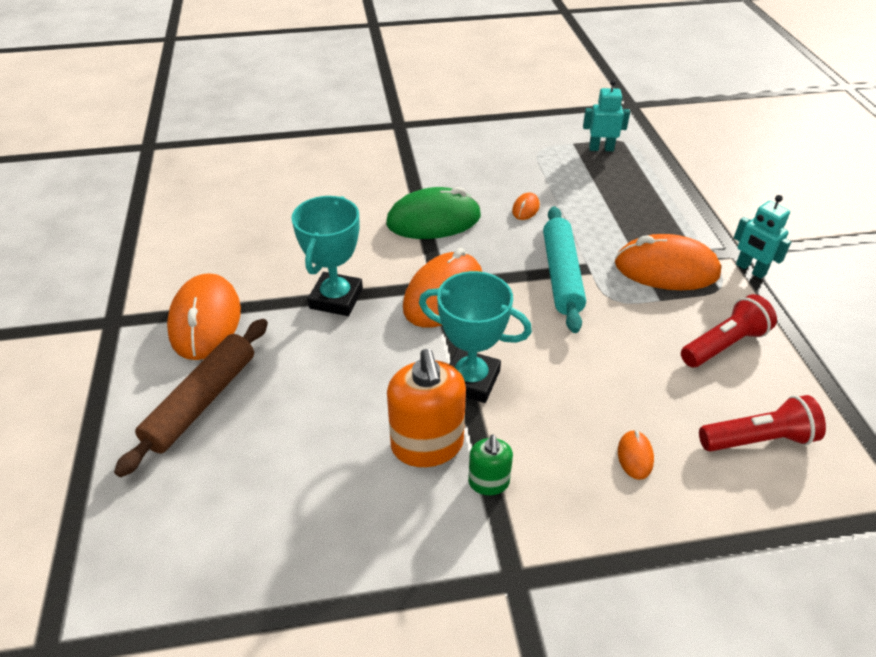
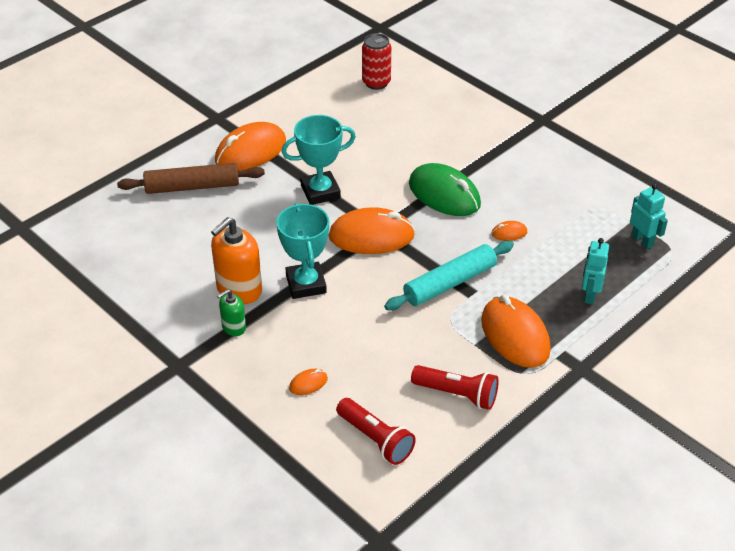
camera: 55 degrees right, 0 degrees up
(223, 185) = (376, 82): none -> red can
(750, 269) = (565, 384): turquoise robot -> turquoise robot (589, 295)

